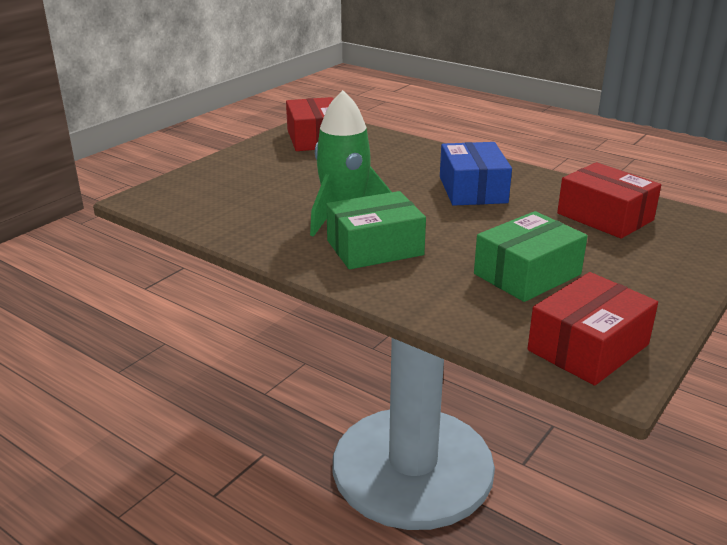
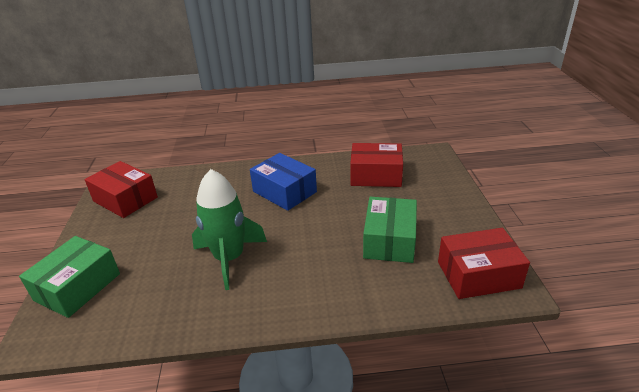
camera: 40 degrees left, 5 degrees up
(374, 247) = (282, 274): green box -> green box (77, 287)
(588, 347) = (478, 274): red box -> red box turned 75 degrees clockwise

